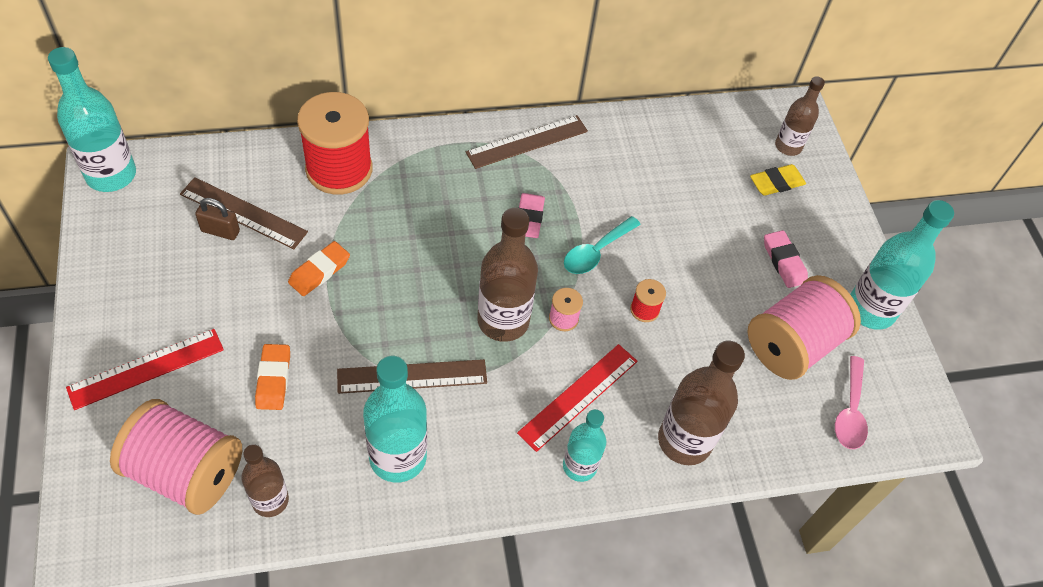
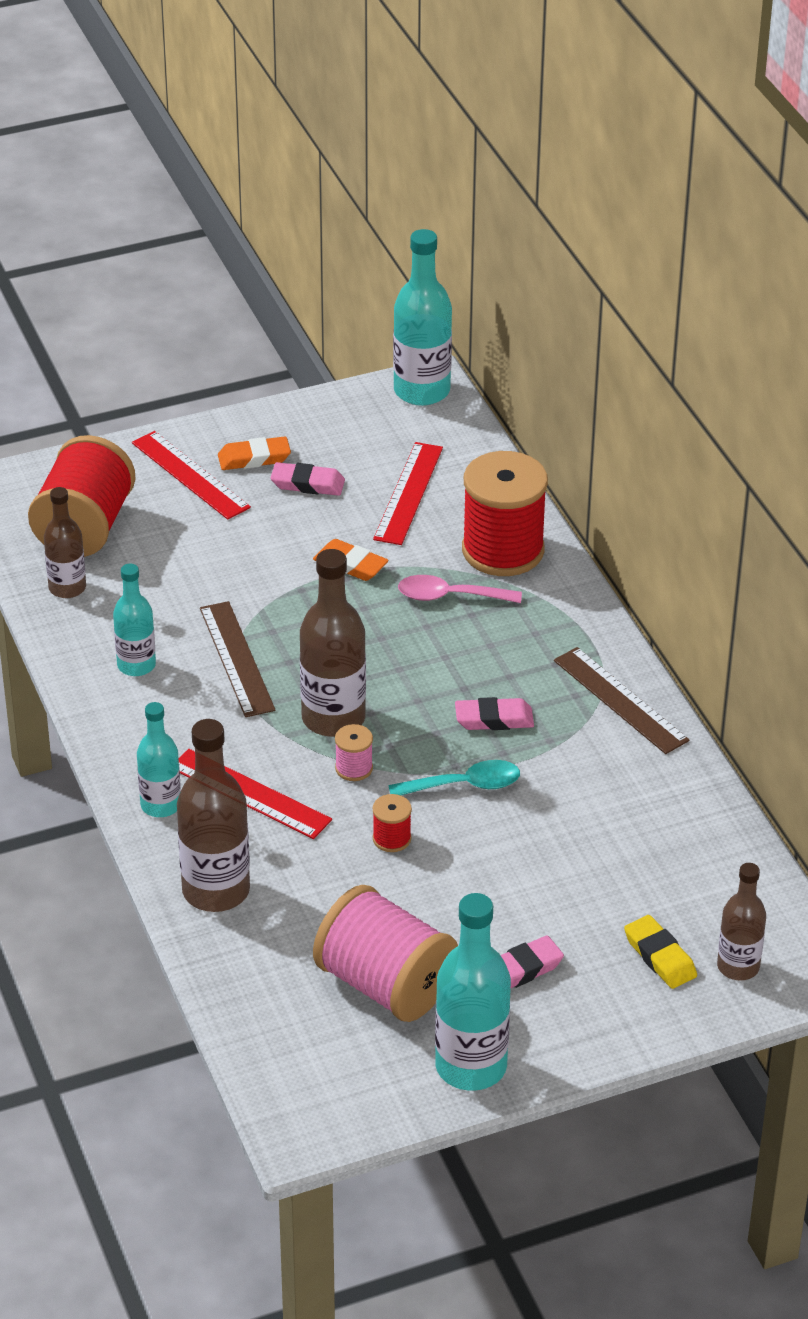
camera: 85 degrees right, 15 degrees down
(186, 472) = (84, 527): pink spool -> red spool
(200, 280) = (307, 484): none -> pink eraser
(220, 231) = (377, 483): brown padlock -> none
(243, 213) = (408, 493): brown ruler -> red ruler
(273, 379) = (203, 561): orange eraser -> orange eraser (254, 458)
(398, 457) = (136, 665): turquoise bottle -> turquoise bottle, size x0.62
(596, 252) = (464, 785): turquoise spoon -> turquoise spoon turned 135 degrees clockwise
(850, 412) = (300, 1046): pink spoon -> pink spoon (449, 596)

